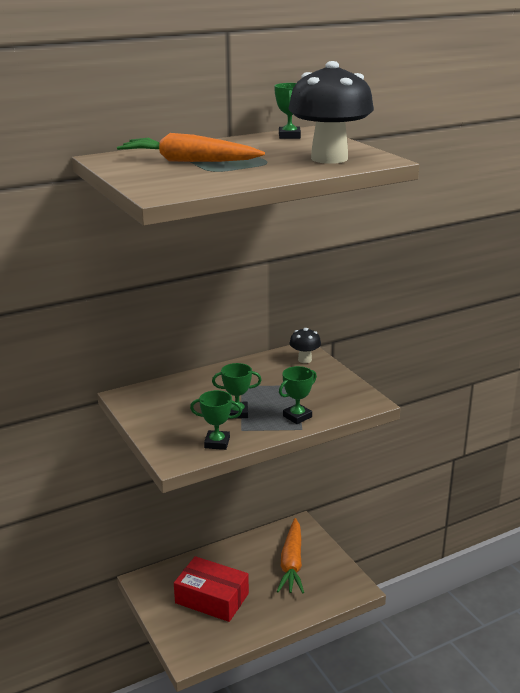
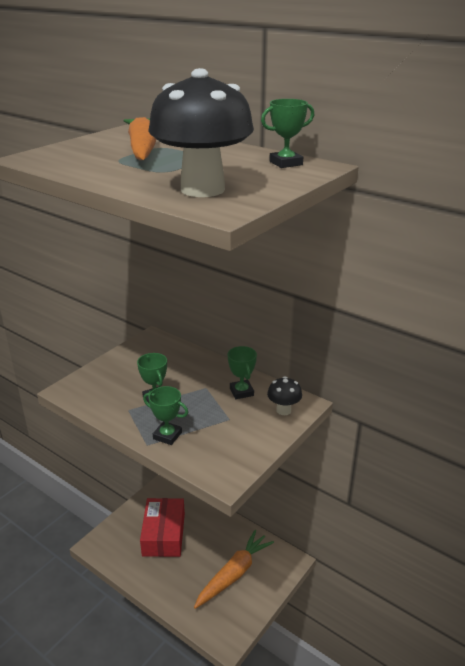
camera: 65 degrees right, 5 degrees up
(217, 443) = (100, 403): green trophy -> green trophy (241, 392)
(292, 563) = (234, 574): orange carrot -> orange carrot turned 150 degrees clockwise

